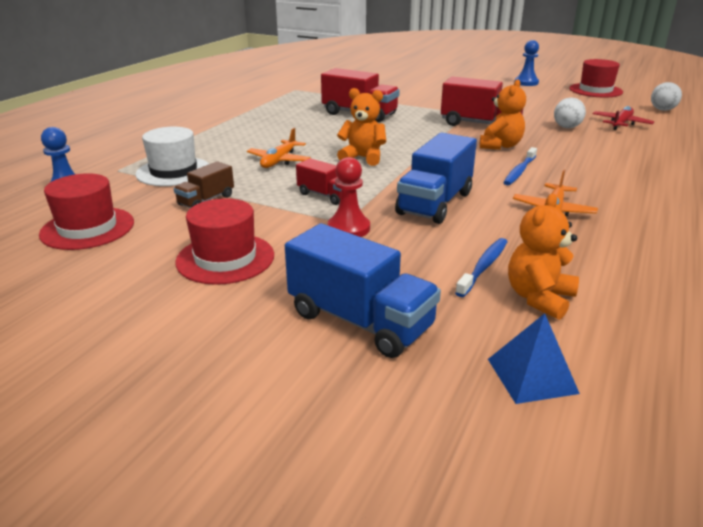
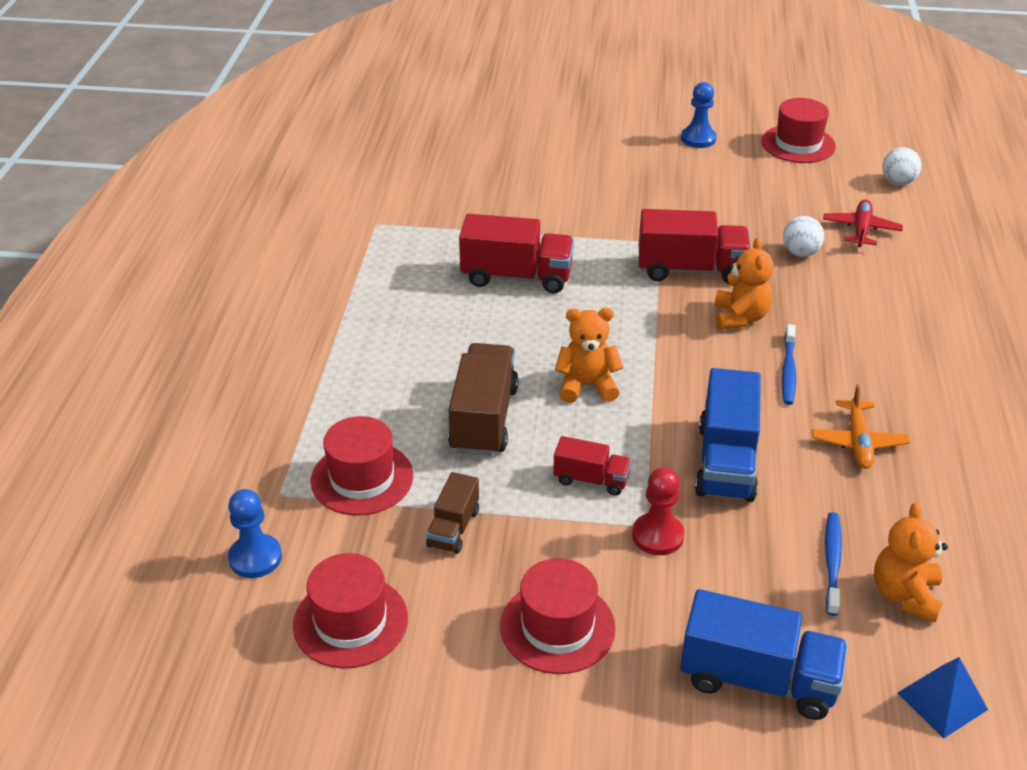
camera: 20 degrees left, 10 degrees up
(174, 172) = (362, 478): white hat -> red hat
(279, 161) = (484, 419): orange plane -> brown truck

